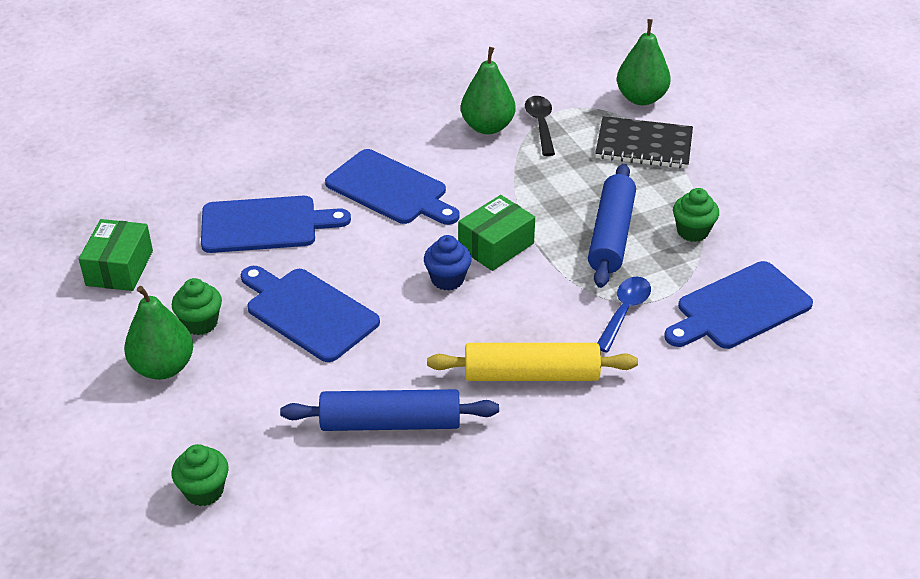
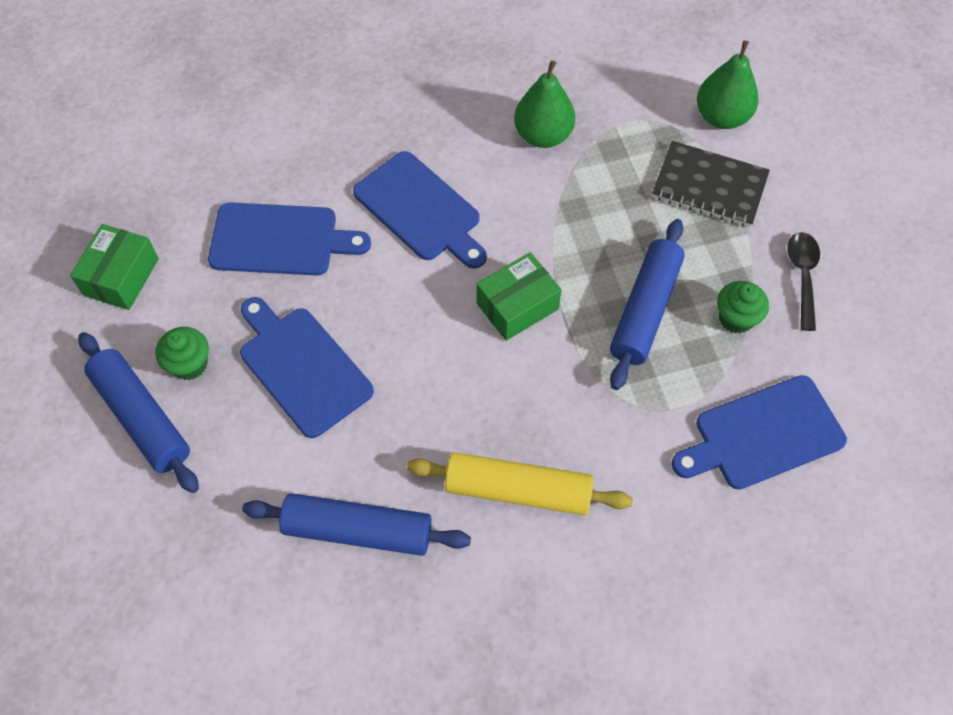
camera: 10 degrees right, 20 degrees up
(163, 367) = (142, 417): green pear -> blue rolling pin
(204, 491) = (154, 587): green cupcake -> none
(447, 279) = (456, 345): blue cupcake -> none
(540, 124) = (601, 140): black spoon -> black spoon (802, 276)
(624, 312) = (636, 420): blue spoon -> none

